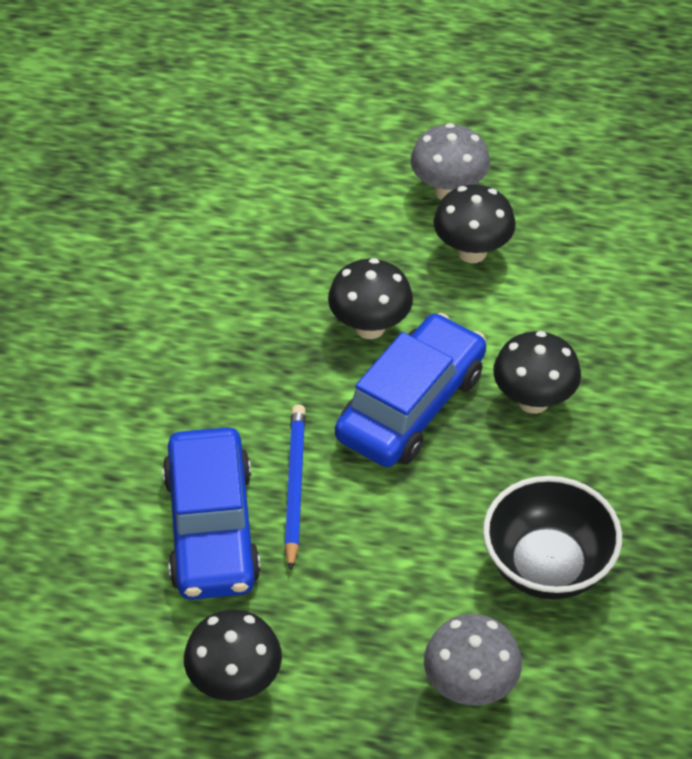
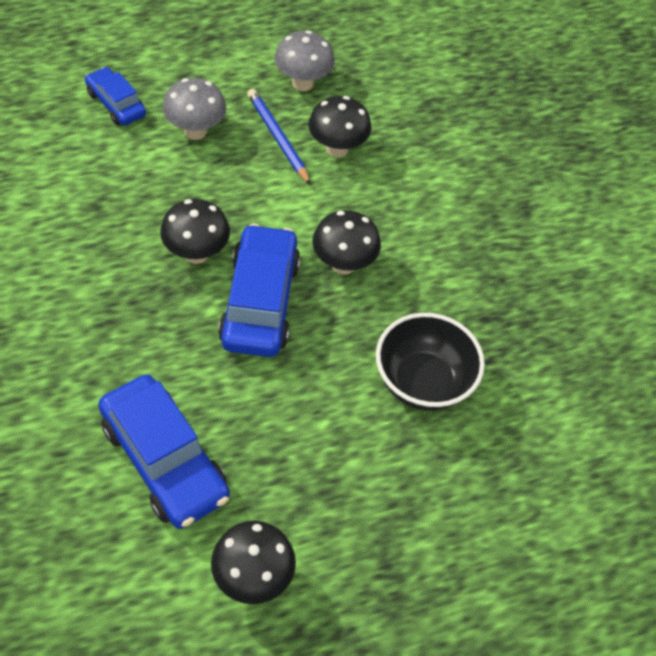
camera: 35 degrees left, 5 degrees up
(294, 486) = (210, 399): blue pencil -> blue pencil (278, 138)
(375, 130) = (116, 104): none -> blue car
(470, 687) = (423, 498): grey mushroom -> grey mushroom (302, 83)
(472, 252) = (238, 171): black mushroom -> black mushroom (337, 149)

